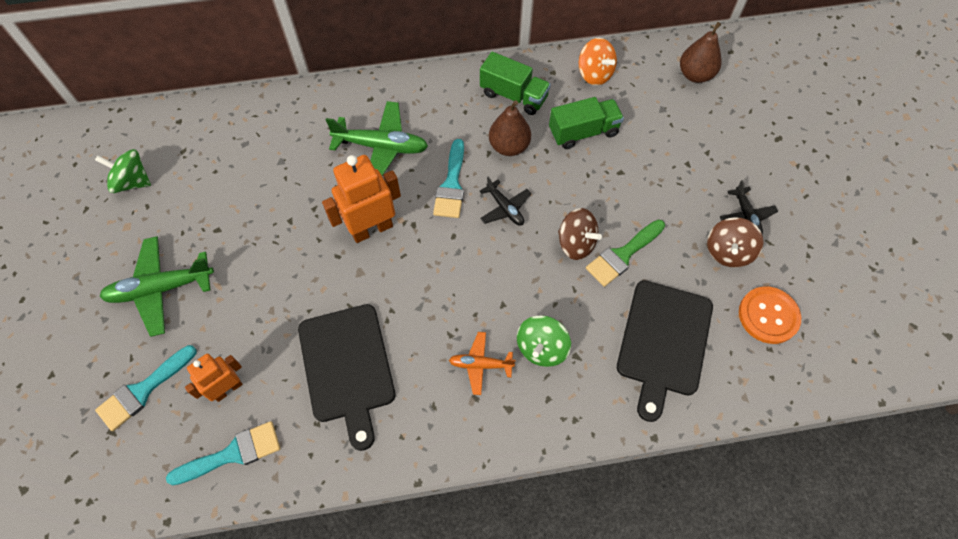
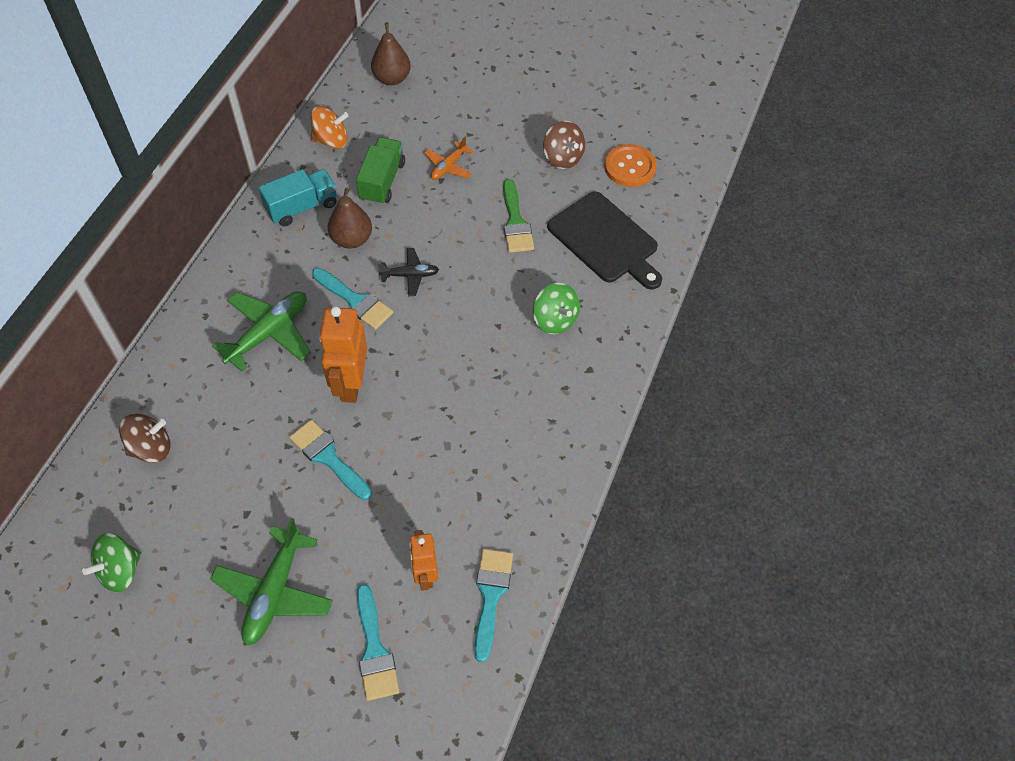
camera: 60 degrees left, 5 degrees down
(295, 254) = (328, 457): none -> turquoise brush
(347, 367) = (472, 467): black cutting board -> none
(480, 365) = (539, 369): orange plane -> orange plane (448, 166)
(513, 95) = (302, 207): green truck -> turquoise truck
(576, 243) = (482, 246): brown spinning top -> brown spinning top (151, 448)
(746, 216) = (542, 128): black plane -> none

